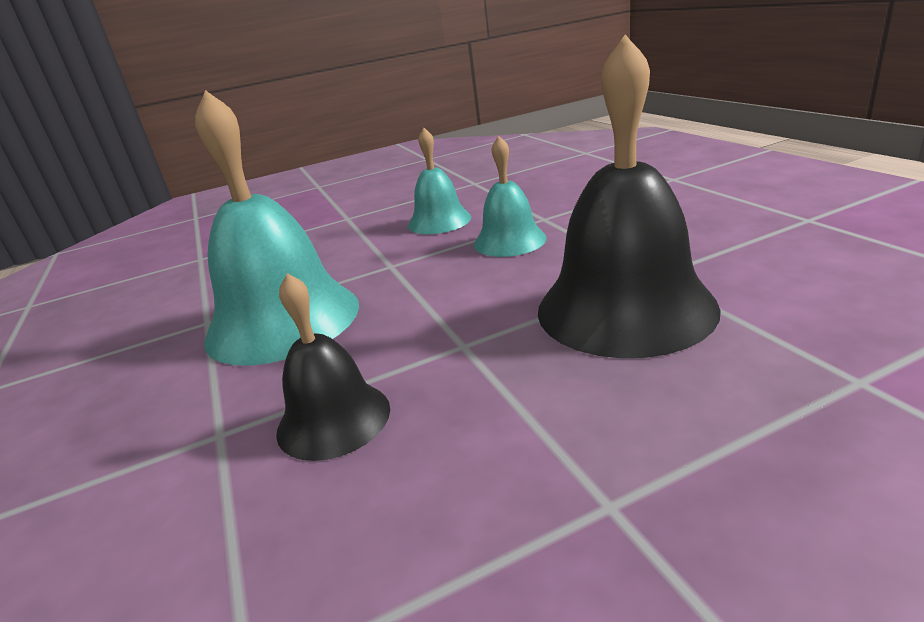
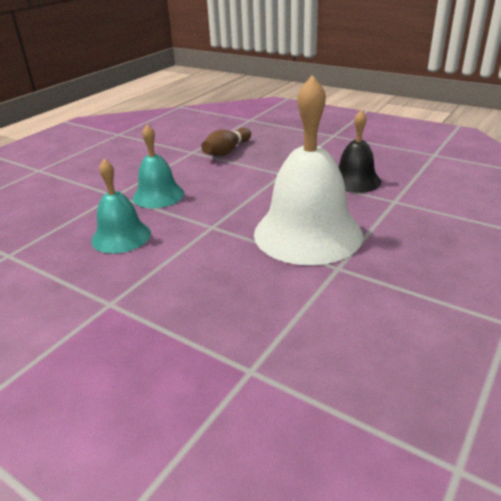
camera: 125 degrees left, 5 degrees up
(283, 320) = (307, 233): turquoise bell -> white bell
(625, 308) = (227, 151): black bell -> brown bowling pin

